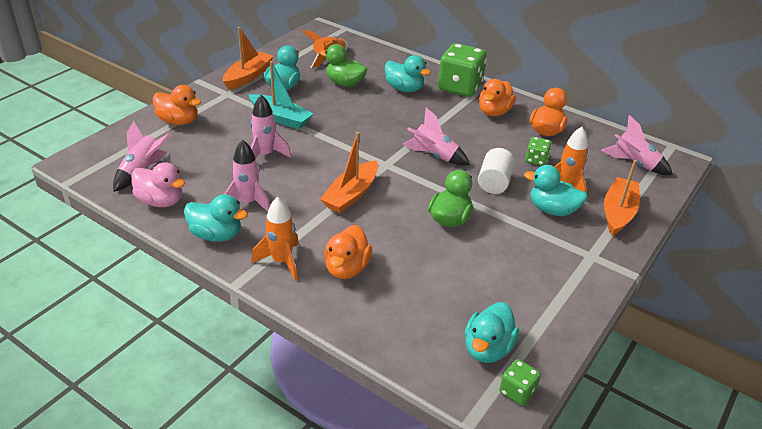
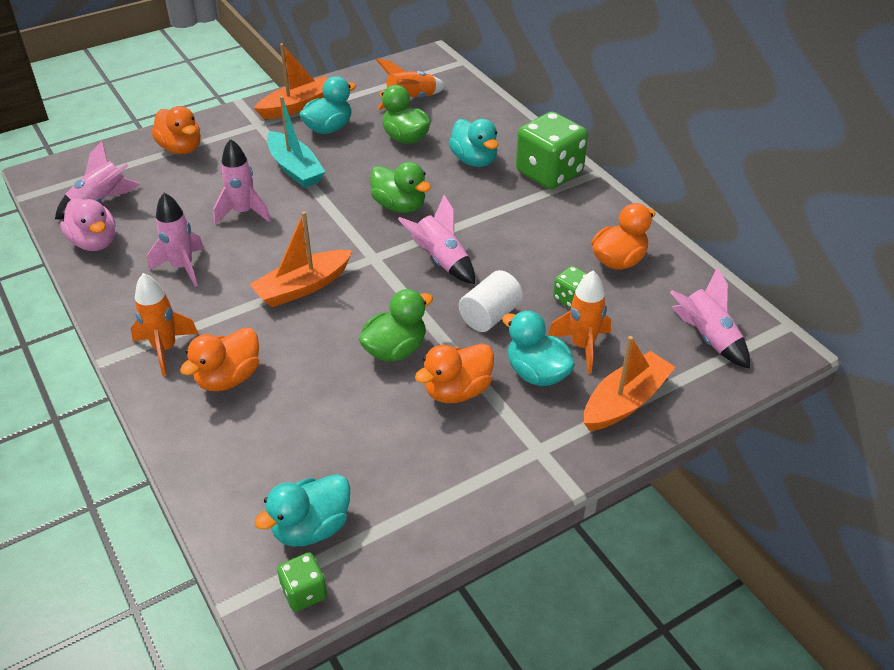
camera: 25 degrees right, 5 degrees up
(216, 235) = (121, 298): turquoise duck -> none
(377, 127) = (399, 206): none -> green duck
(494, 112) = (568, 218): orange duck -> orange duck (457, 391)

